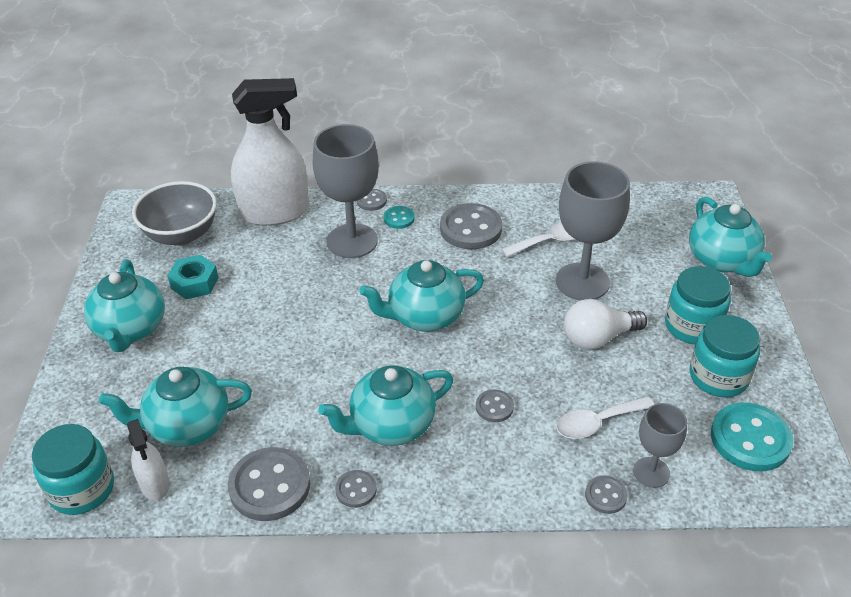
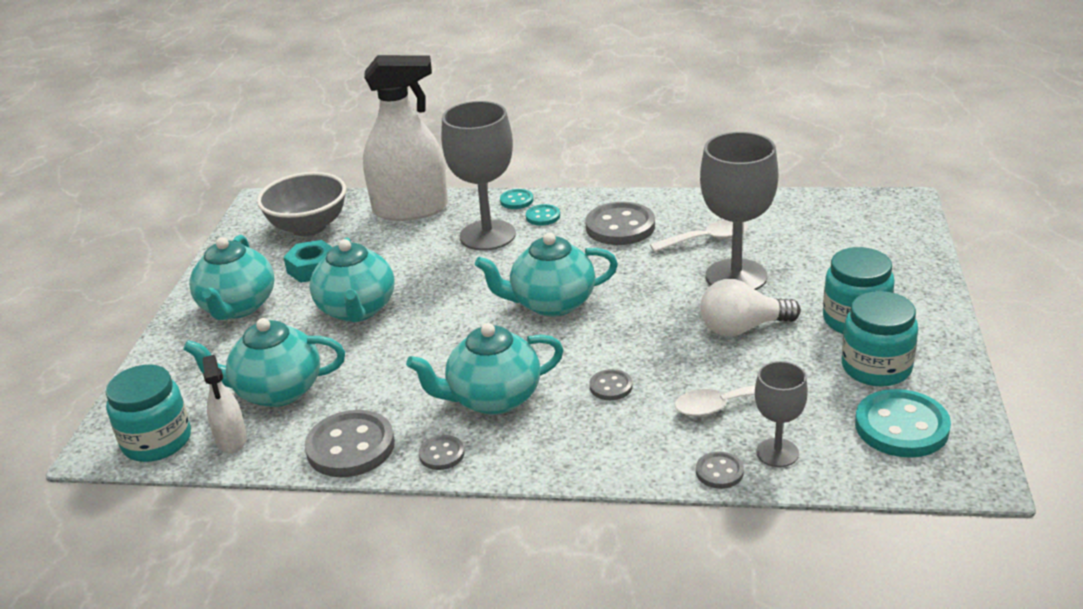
camera: 10 degrees right, 10 degrees down
(371, 201) = (516, 200): grey button -> turquoise button
(722, 260) = (904, 260): turquoise teapot -> turquoise teapot (357, 310)

